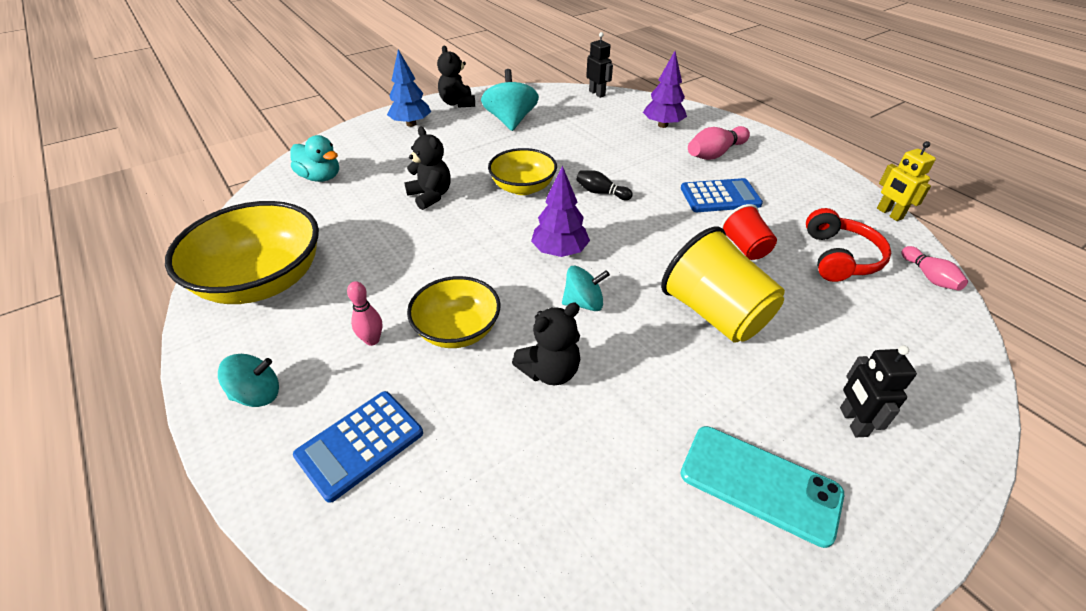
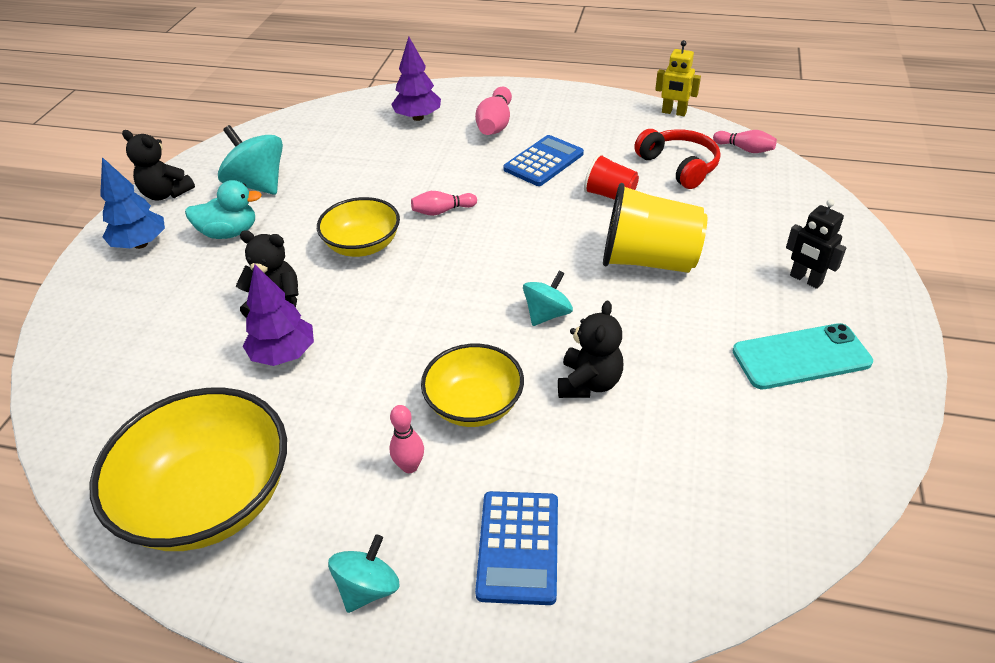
camera: 40 degrees left, 0 degrees up
(320, 177) = (112, 360): turquoise duck -> turquoise duck (229, 233)
(560, 252) = (473, 284): purple tree -> purple tree (284, 354)
(597, 93) = (313, 113): black robot -> none
(601, 193) = (442, 211): black bowling pin -> pink bowling pin

